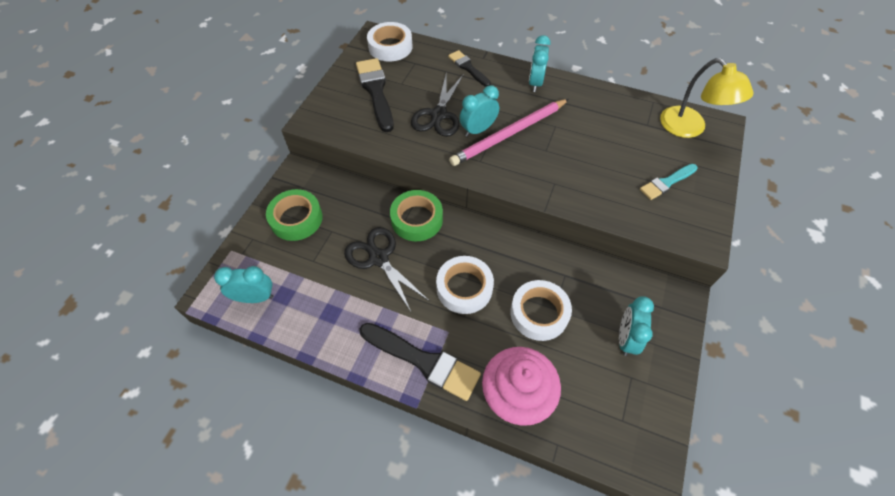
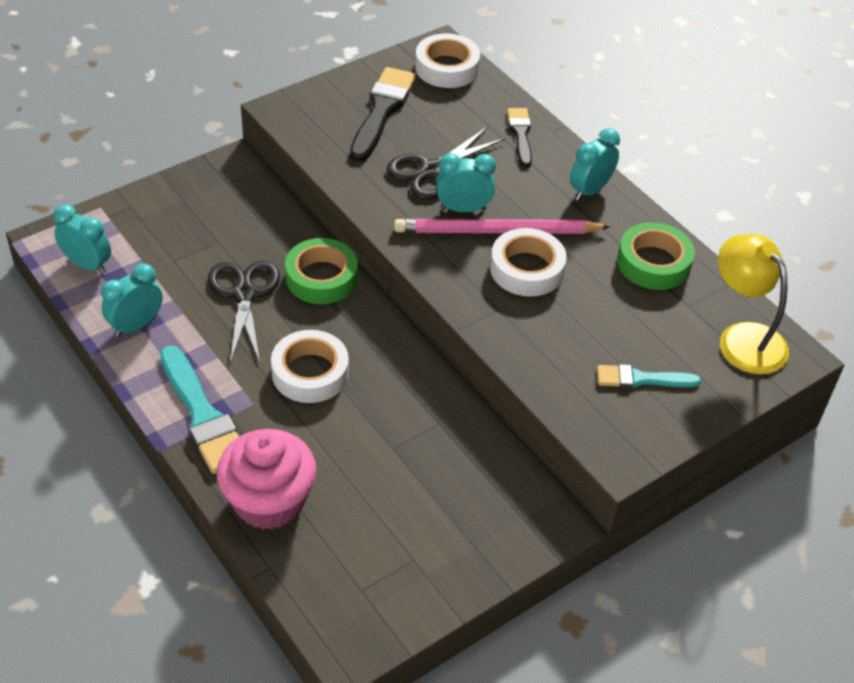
camera: 30 degrees right, 10 degrees down
(296, 219) = (191, 210): green tape -> green tape (653, 263)
(423, 361) = (203, 415): black brush -> turquoise brush
(539, 313) = (370, 442): white tape -> white tape (527, 269)
(626, 338) = (445, 522): turquoise clock -> turquoise clock (136, 325)
(689, 128) = (743, 338): yellow lamp -> yellow lamp turned 150 degrees clockwise

